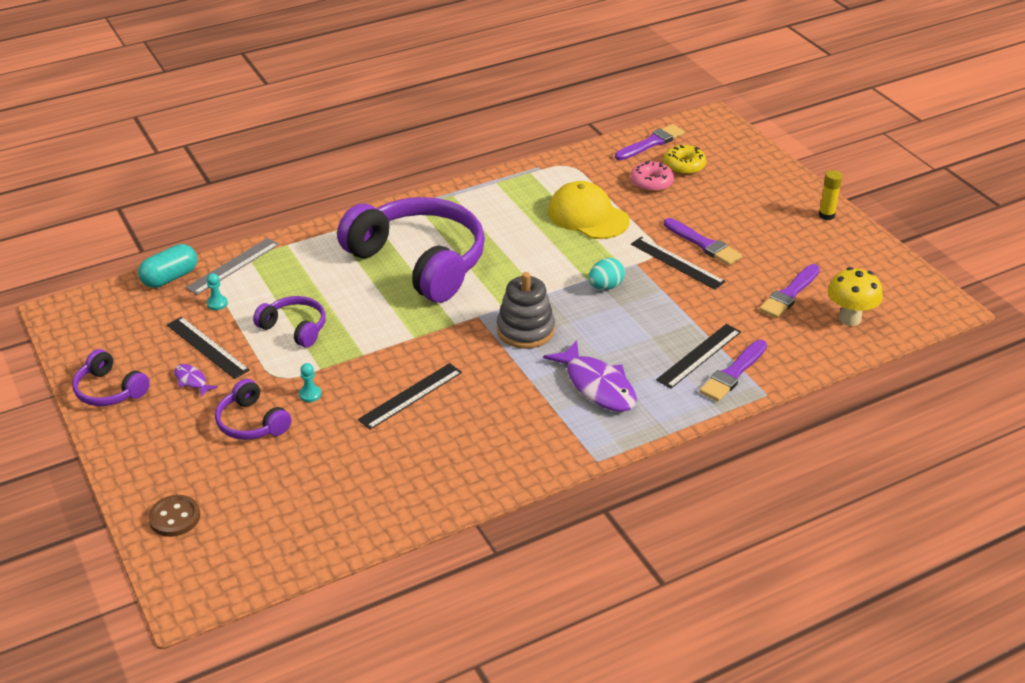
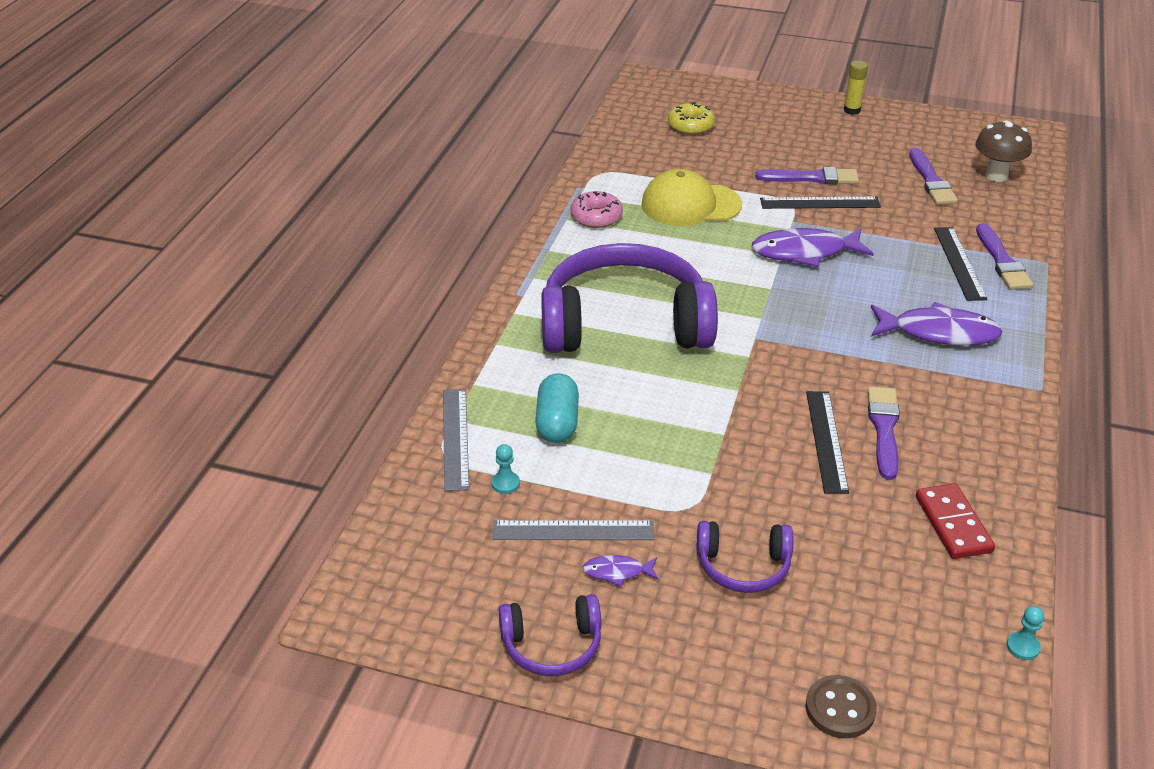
camera: 45 degrees left, 0 degrees up
(170, 277) = (409, 492): turquoise capsule -> turquoise capsule (557, 423)
(207, 347) = (573, 531): black ruler -> grey ruler
(295, 328) = (622, 454): purple headphones -> none
(310, 394) = (745, 502): turquoise pawn -> turquoise pawn (1023, 647)
(395, 486) = (953, 524): none -> red domino
(525, 330) = (811, 325): grey stacking toy -> none
(605, 286) = (804, 252): turquoise egg -> purple fish
(651, 143) = (634, 121): purple brush -> purple brush (884, 429)
(651, 183) = (690, 152): pink donut -> pink donut (596, 217)
(849, 319) = (996, 175): yellow mushroom -> brown mushroom

